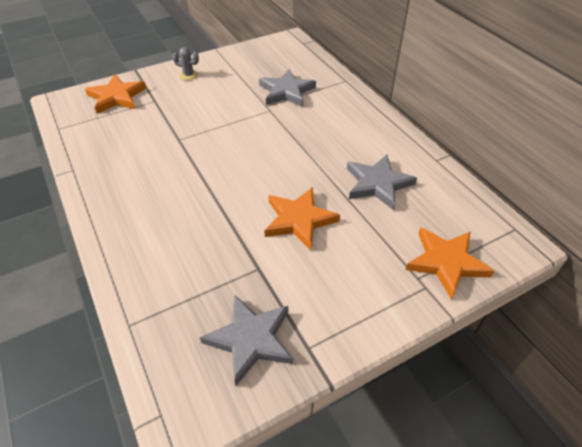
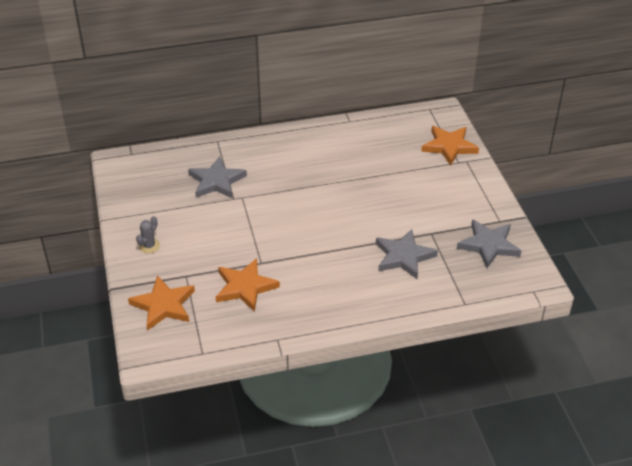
camera: 75 degrees left, 5 degrees down
(299, 220) = (390, 205): orange star -> orange star (245, 287)
(377, 184) = (365, 157): grey star -> grey star (404, 256)

